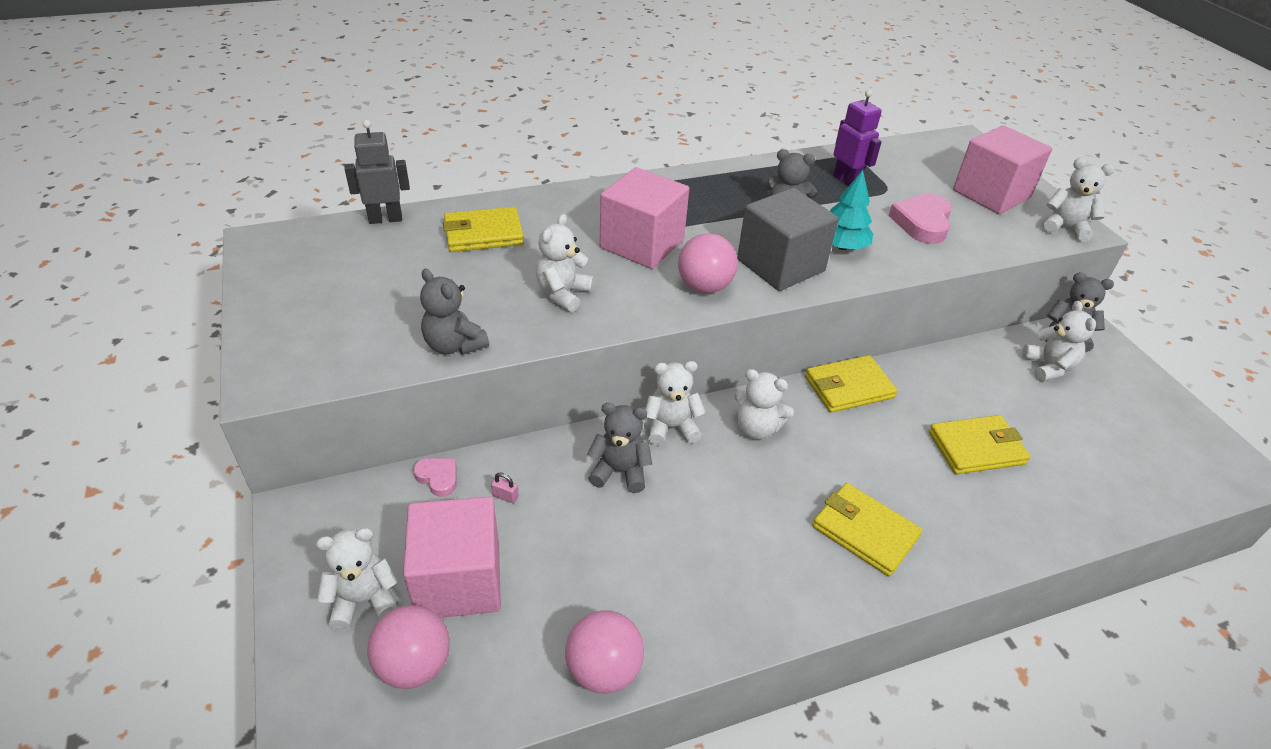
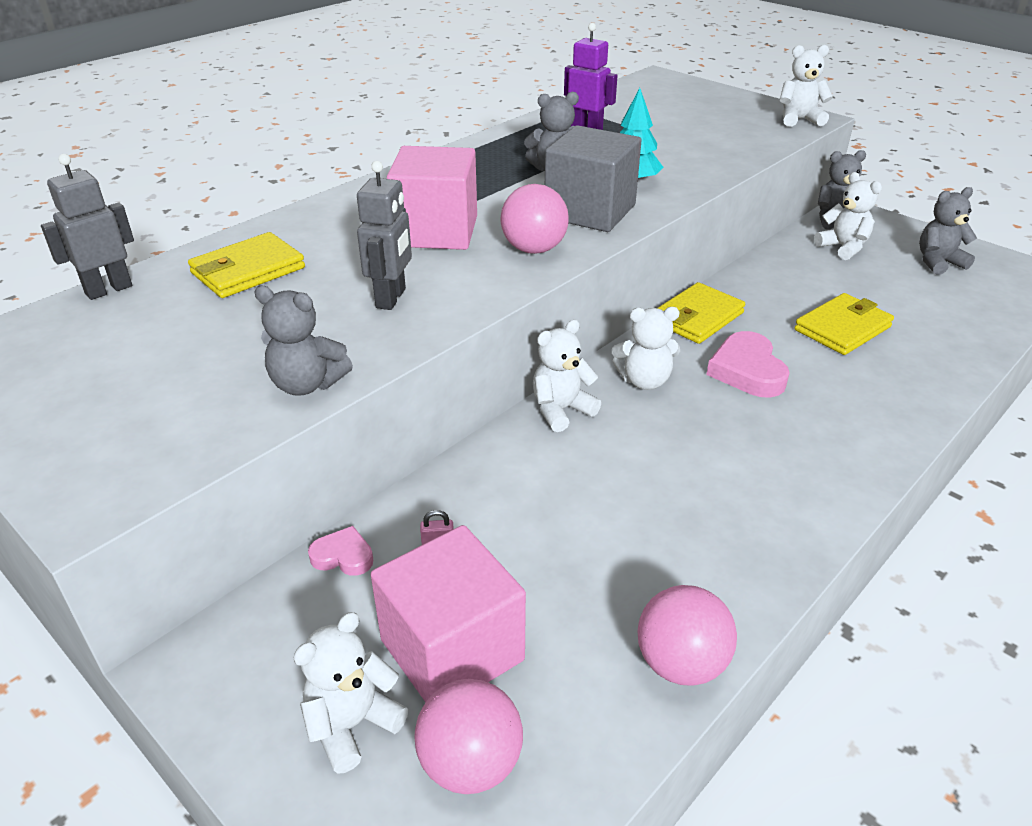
camera: 25 degrees left, 5 degrees down
(563, 294) = (391, 298): white teddy bear -> grey robot
(620, 471) = (543, 470): grey teddy bear -> grey teddy bear (938, 262)
(864, 532) = (812, 431): yellow wallet -> none
(922, 223) = (683, 145): pink heart -> pink heart (747, 371)
(991, 194) = (718, 110): pink cube -> none

